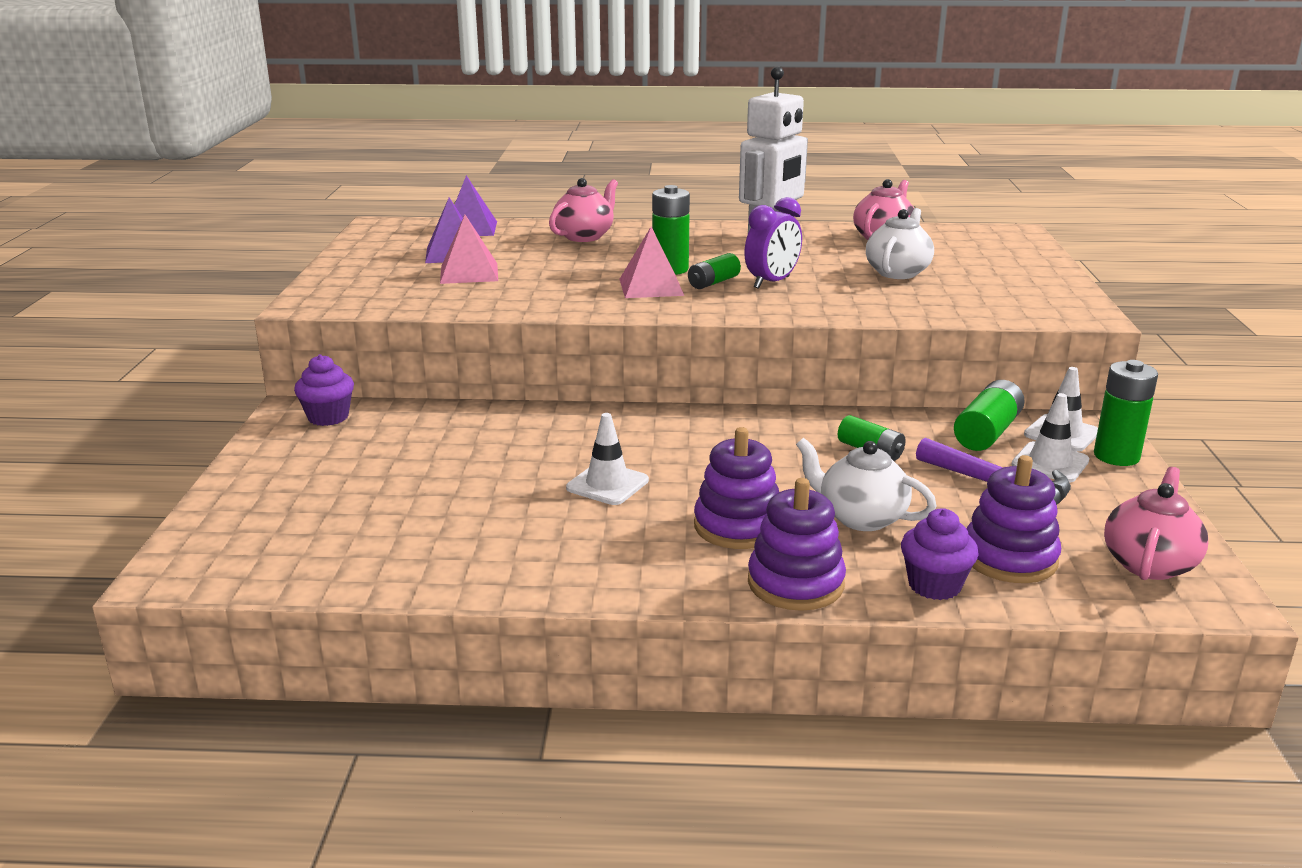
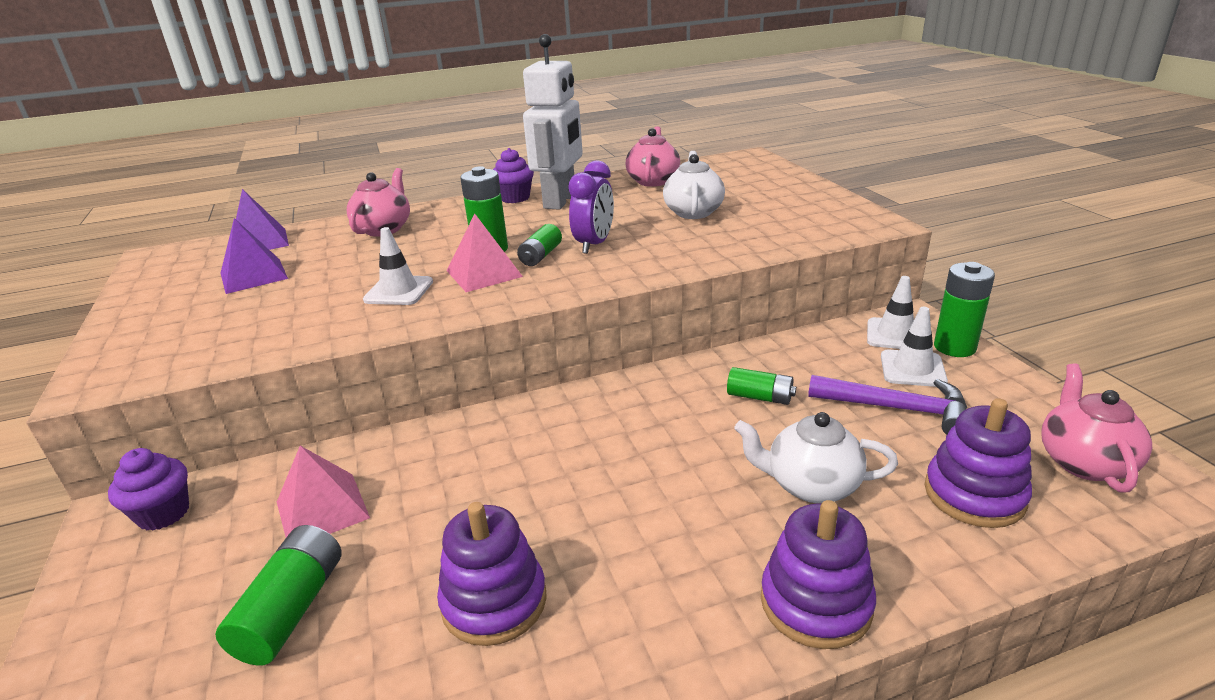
camera: 20 degrees left, 5 degrees up
(469, 273) = (282, 296): pink pyramid -> pink pyramid (322, 509)
(607, 484) = (537, 519): white traffic cone -> white traffic cone (399, 291)
(738, 526) = (705, 536): purple stacking toy -> purple stacking toy (494, 601)
(934, 585) = (942, 556): purple cupcake -> purple cupcake (515, 198)
(987, 432) = (838, 349): green battery -> green battery (292, 609)

